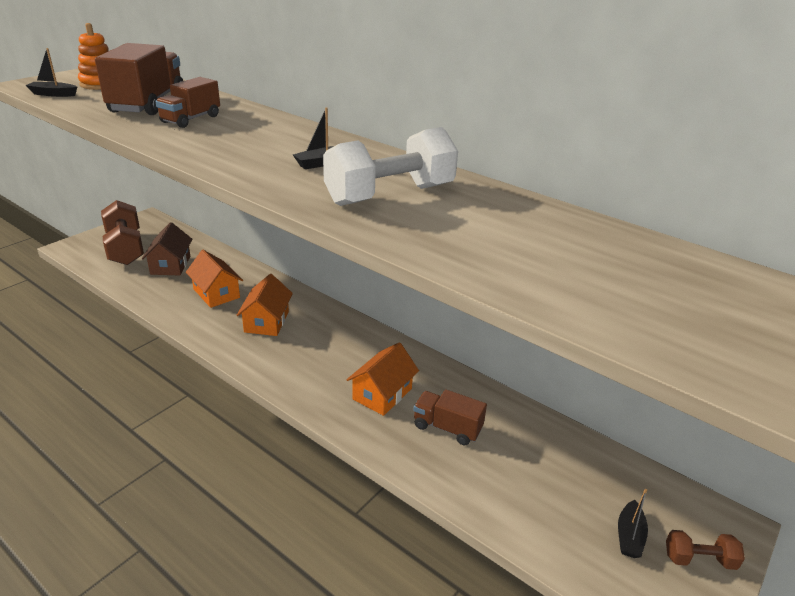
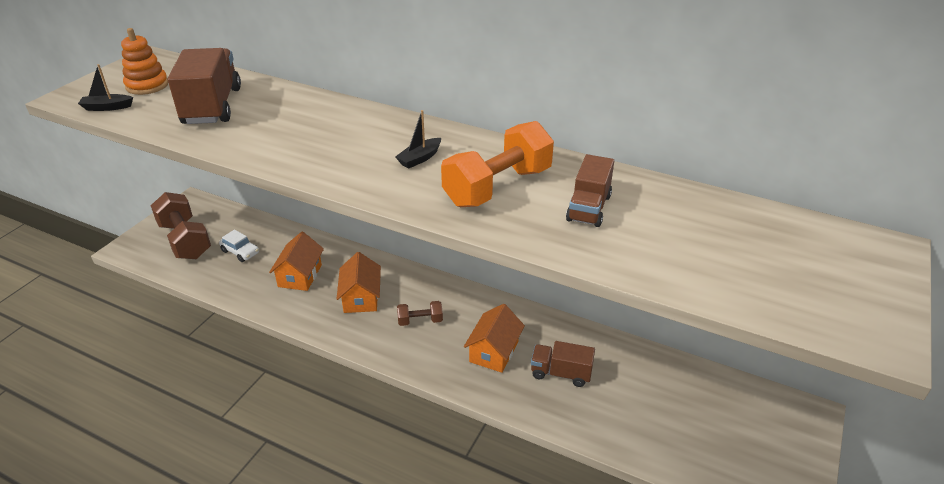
camera: 10 degrees left, 5 degrees up
(170, 265) = (240, 252): brown house -> white car
(191, 119) = (267, 121): brown truck -> brown truck (588, 208)
(216, 293) = (300, 276): orange house -> orange house turned 60 degrees clockwise
(390, 195) = (497, 187): white dumbbell -> orange dumbbell
(629, 536) = (733, 439): black boat -> none
(699, 559) = (790, 447): brown dumbbell -> brown dumbbell (420, 321)

